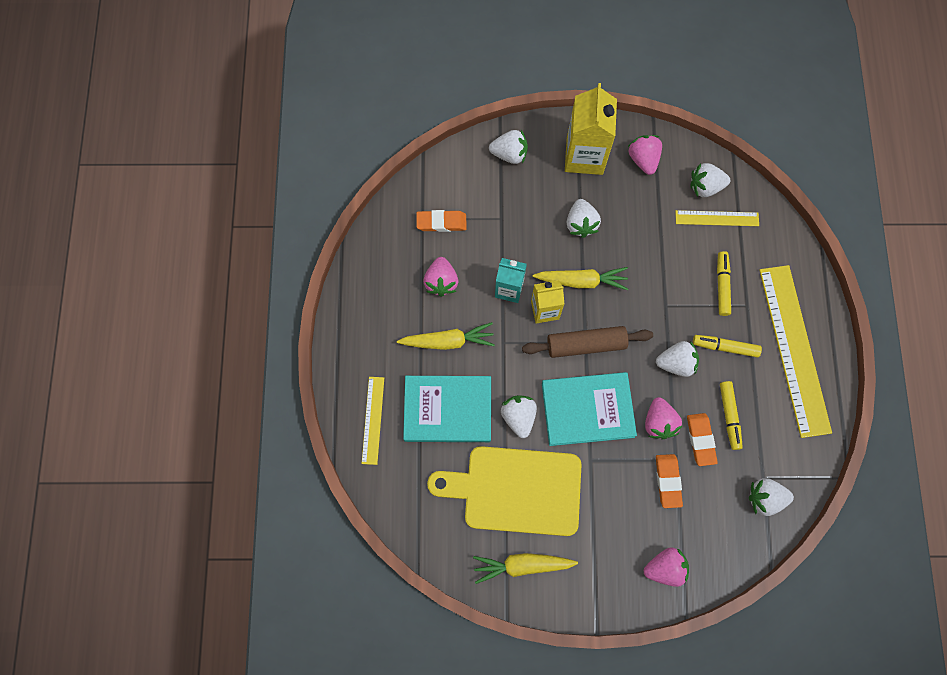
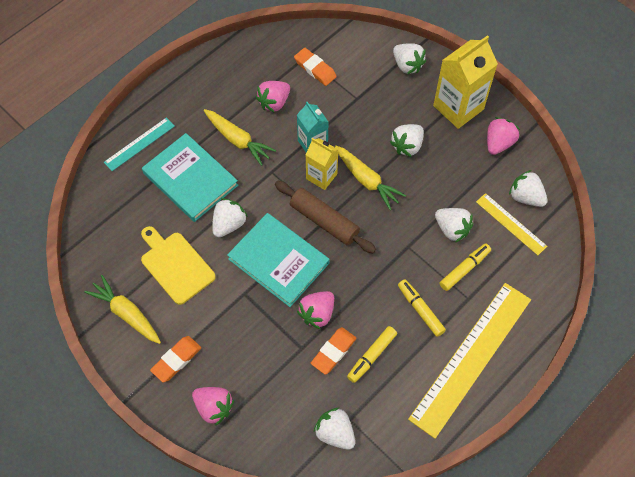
camera: 45 degrees right, 10 degrees down
(373, 420) = (139, 144): yellow ruler -> turquoise ruler
(515, 490) = (175, 265): yellow cutting board -> yellow cutting board, size x0.64
(668, 481) = (280, 356): orange eraser -> orange eraser (176, 360)
(676, 363) = (373, 288): white strawberry -> white strawberry (452, 229)

